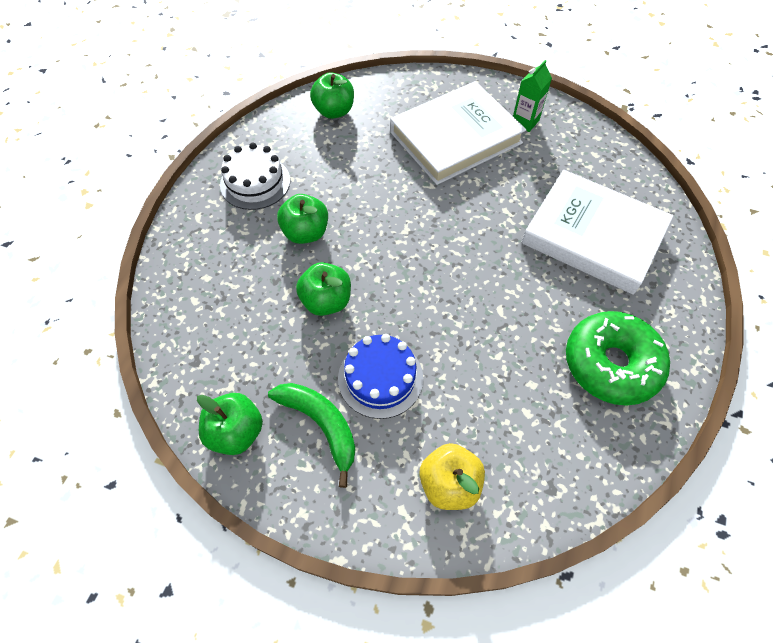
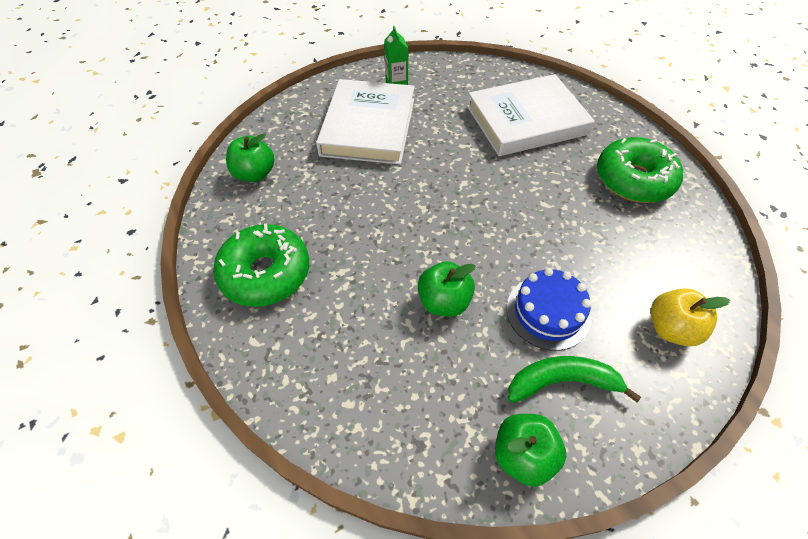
camera: 50 degrees left, 5 degrees down
(255, 182) = (266, 273): white cake -> green donut
(306, 233) = (360, 272): green apple -> none

